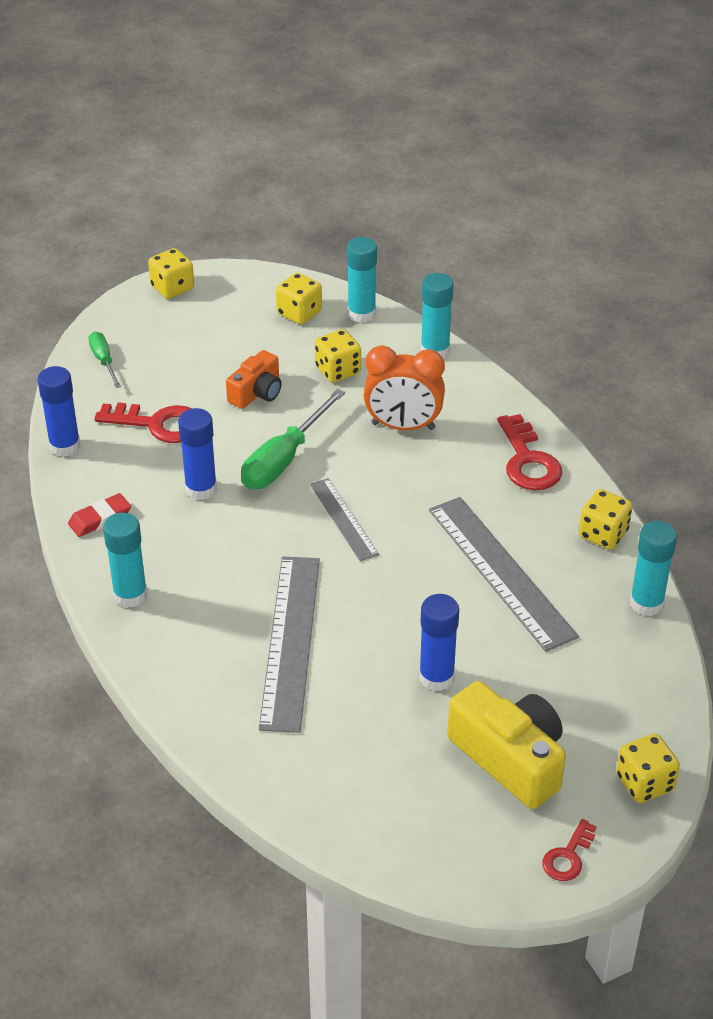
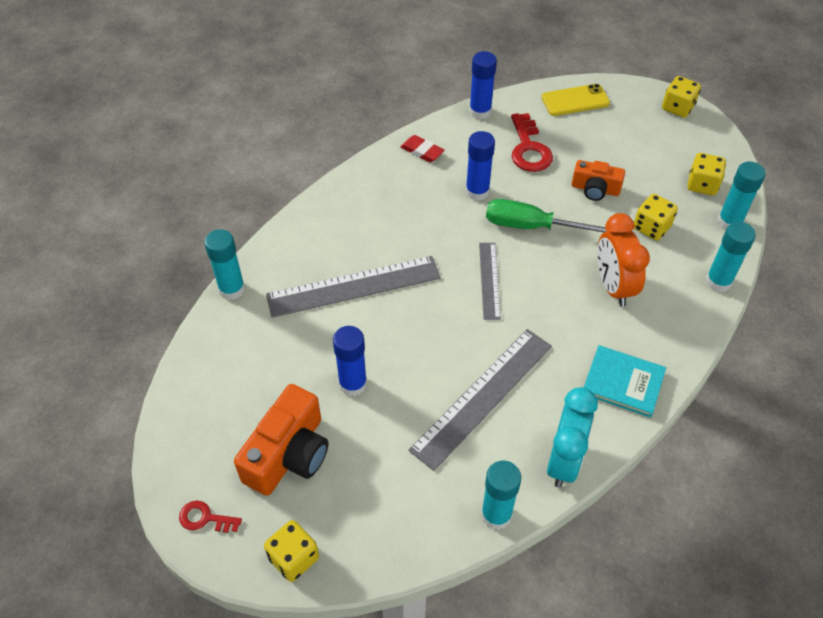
camera: 70 degrees right, 10 degrees up
(104, 361) = (575, 100): green screwdriver -> yellow phone
(130, 595) = (360, 189): turquoise glue stick -> turquoise glue stick (232, 289)
(344, 519) = (489, 280): grey ruler -> grey ruler turned 45 degrees counterclockwise
(510, 759) = (289, 454): yellow camera -> orange camera
(528, 461) = (623, 382): red key -> turquoise book
(603, 534) = (564, 461): yellow dice -> turquoise clock

